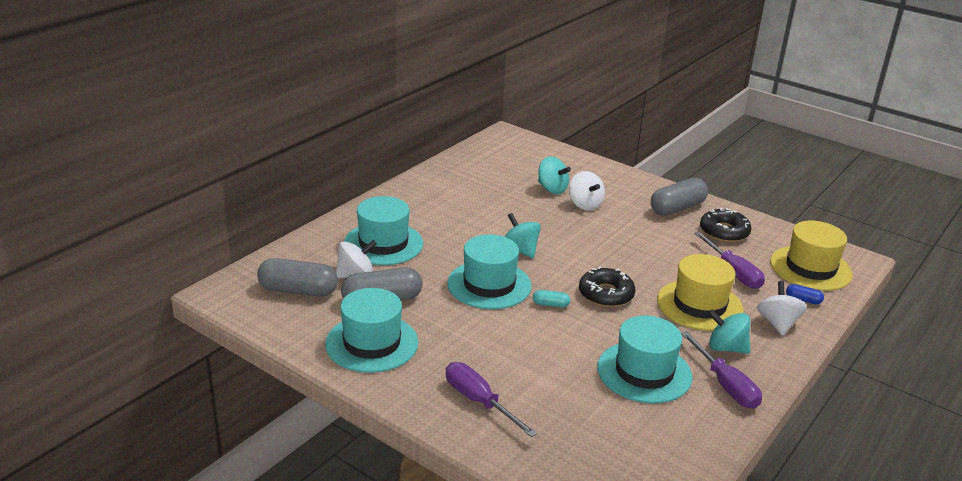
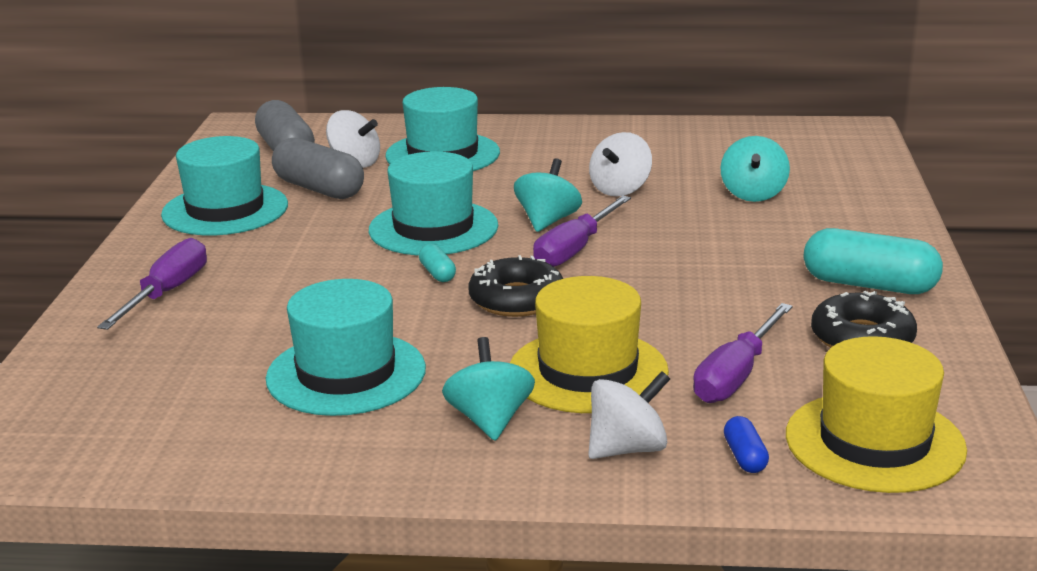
camera: 60 degrees right, 5 degrees down
(585, 204) = (749, 224): white spinning top -> white spinning top (620, 189)
(677, 208) = (869, 285): grey capsule -> turquoise capsule
(725, 385) = (383, 442): purple screwdriver -> purple screwdriver (575, 250)

